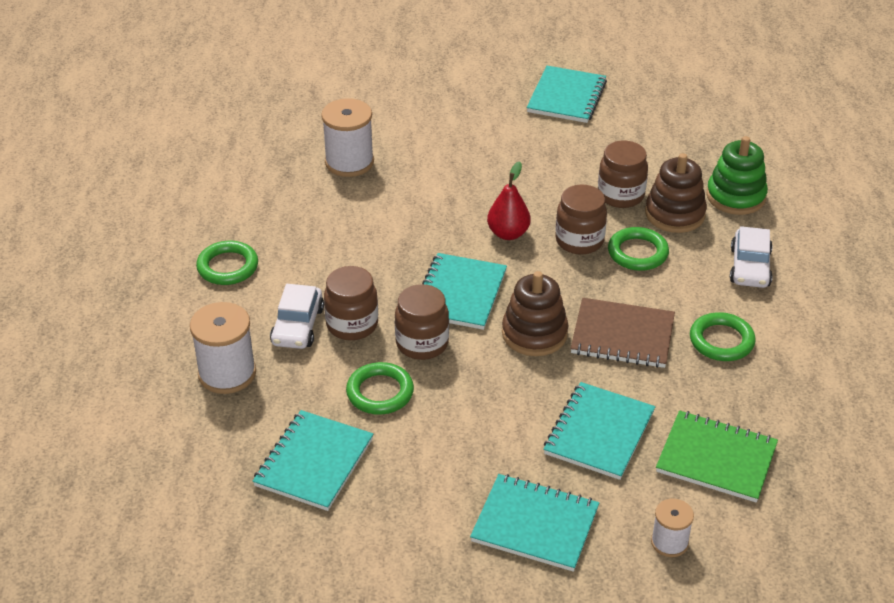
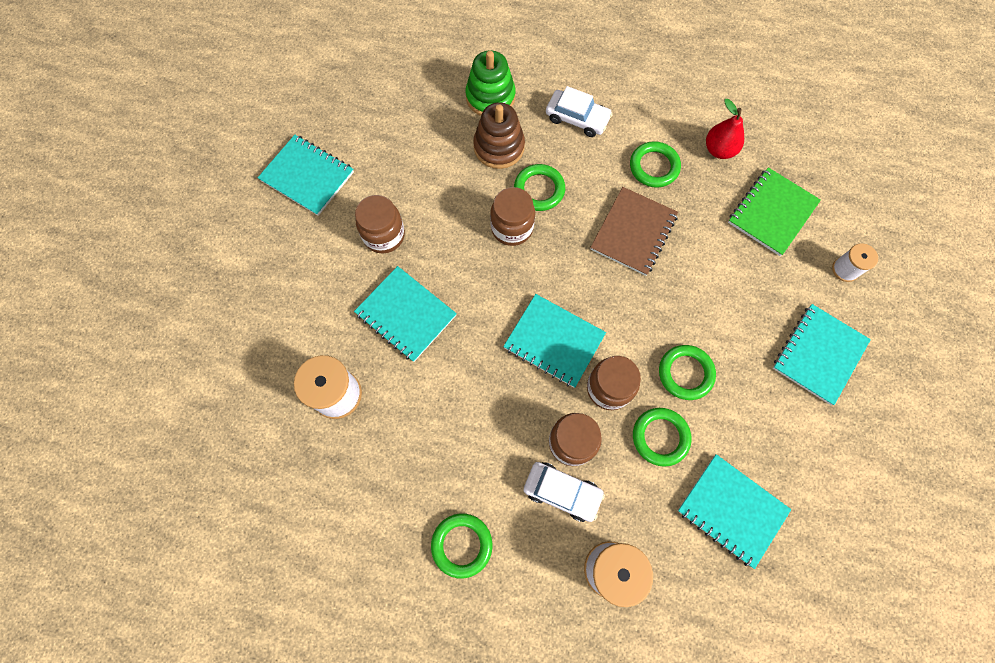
camera: 75 degrees left, 30 degrees up
(463, 403) = (685, 373): none -> green ring
(508, 233) = (486, 281): red pear -> red pear (719, 150)
(534, 333) = (616, 296): brown stacking toy -> none
(599, 433) = (734, 282): turquoise notebook -> turquoise notebook (406, 315)
(620, 195) = (462, 178): brown jar -> brown jar (384, 235)

